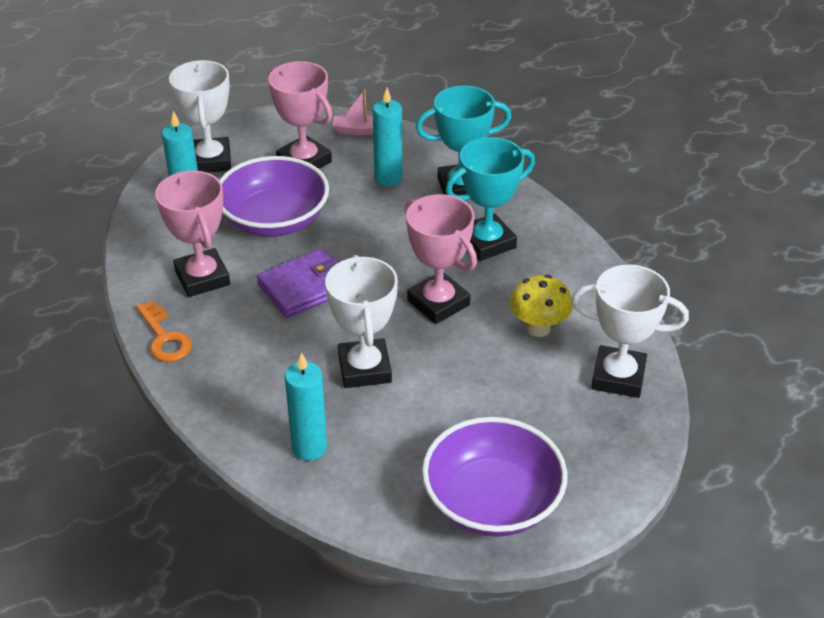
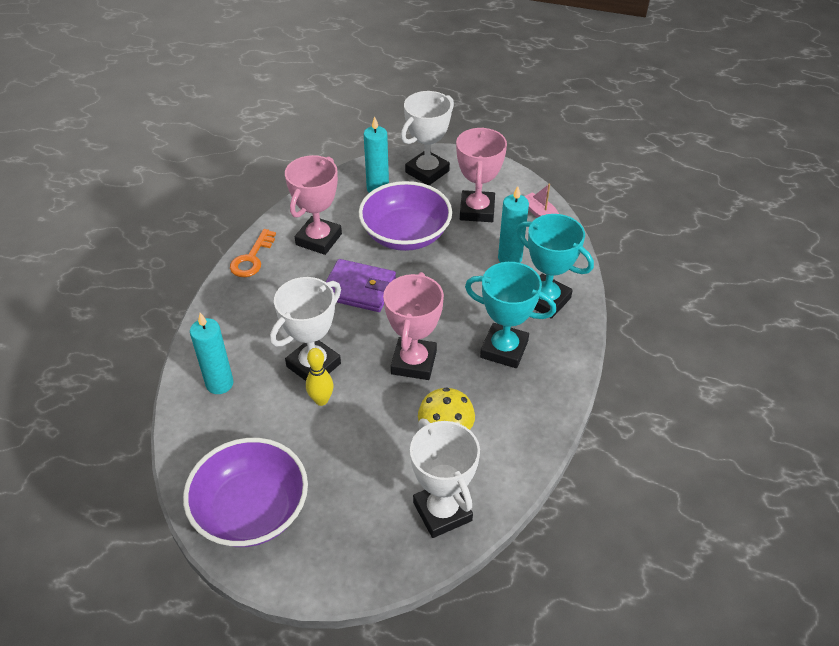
camera: 50 degrees right, 5 degrees up
(414, 386) = (321, 400): none -> yellow bowling pin

